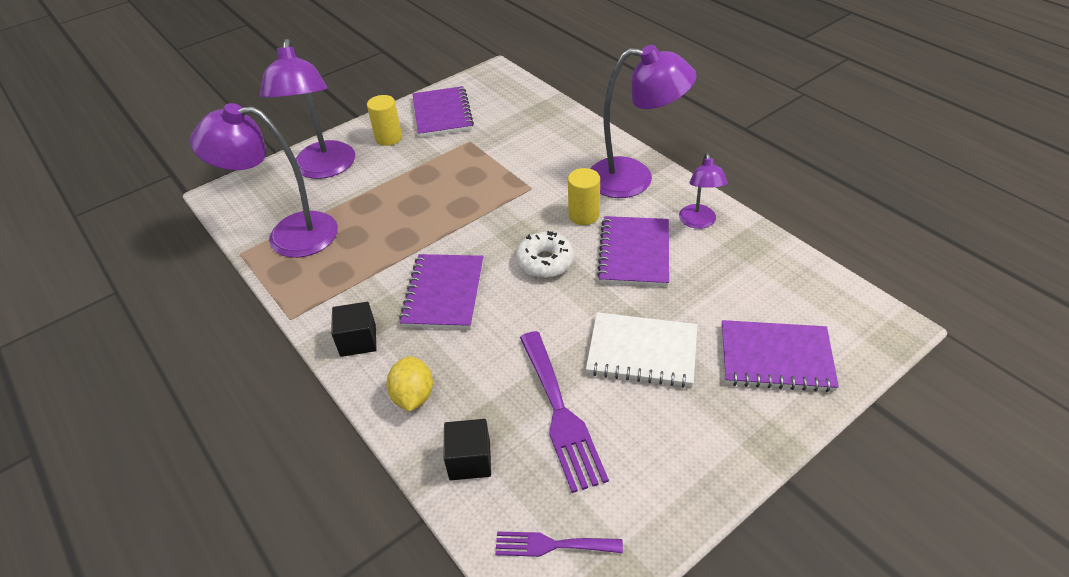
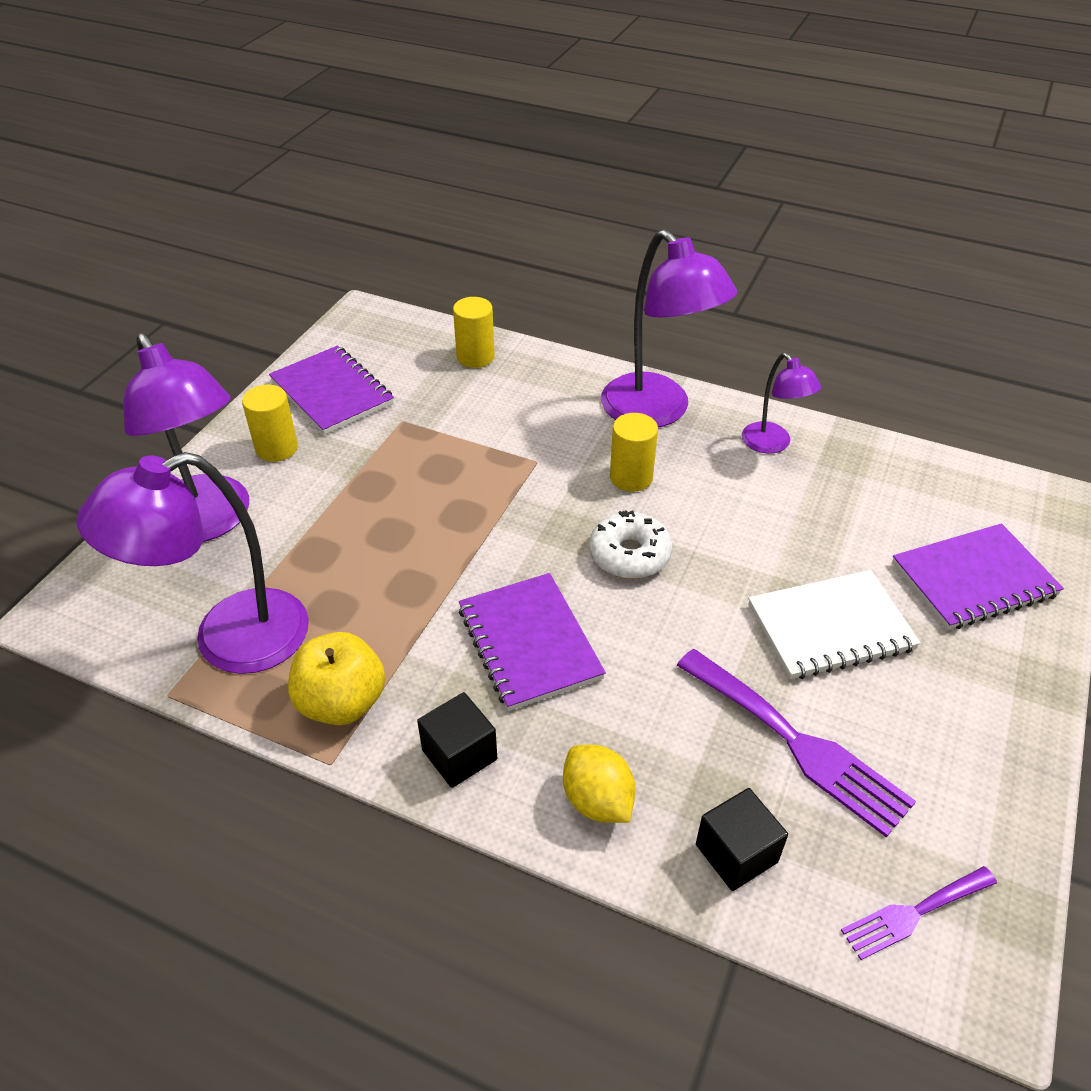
camera: 30 degrees left, 0 degrees up
(319, 289) = (342, 702): none -> yellow apple
(543, 114) = (475, 357): none -> yellow cylinder
(634, 179) = (657, 412): purple lamp -> purple lamp turned 75 degrees clockwise
(634, 253) = (728, 507): purple notebook -> none

